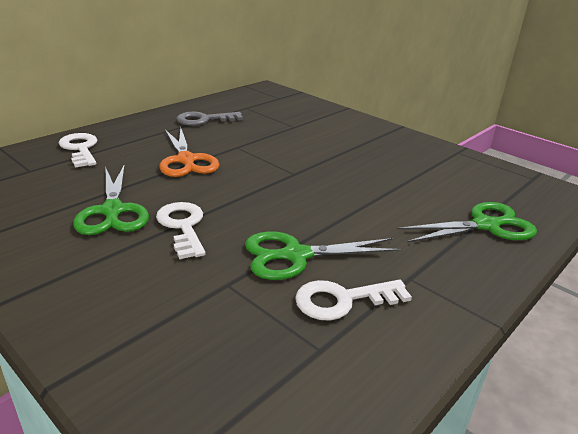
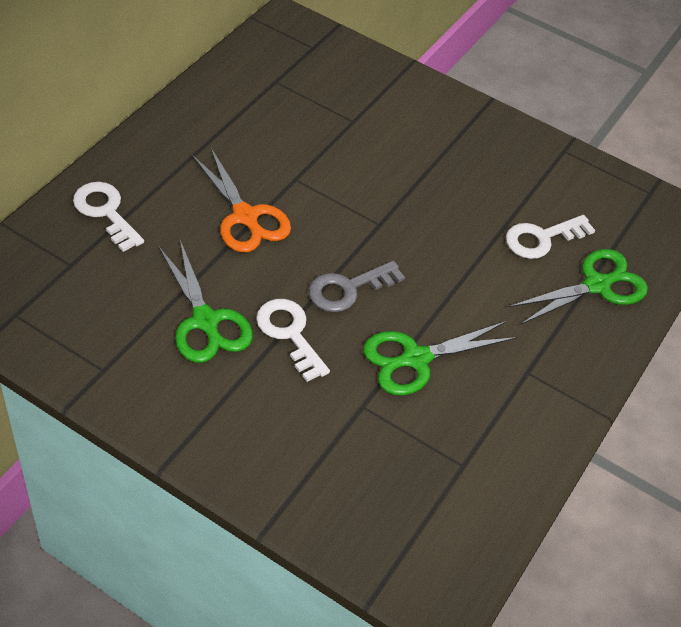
camera: 15 degrees left, 20 degrees up
(204, 120) = (231, 122): grey key -> grey key (348, 289)
(342, 300) = (471, 409): white key -> white key (541, 239)

